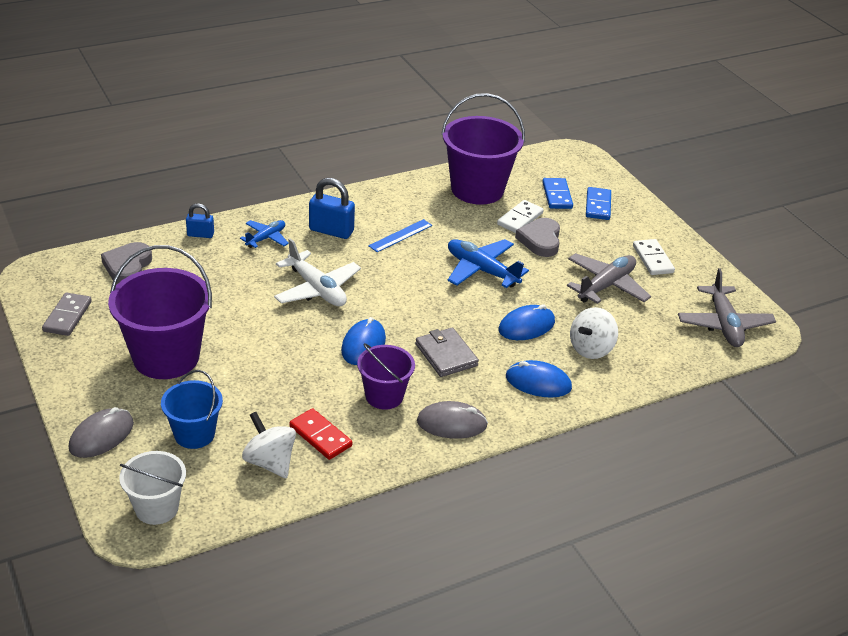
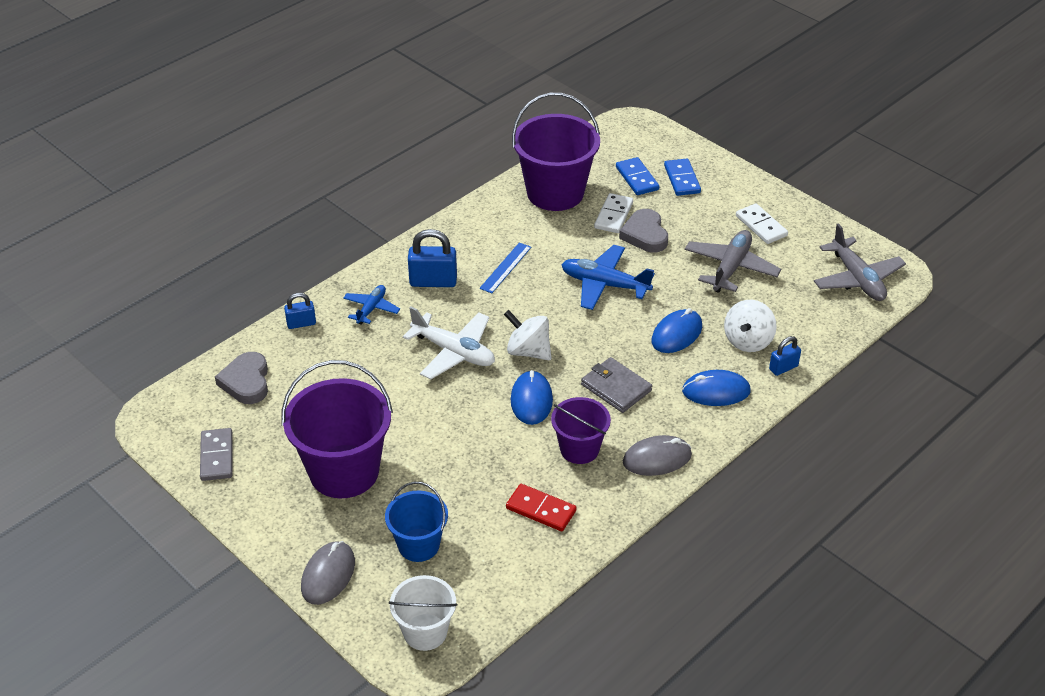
camera: 15 degrees left, 5 degrees up
(270, 462) = (507, 551): white spinning top -> white spinning top (528, 351)
(613, 380) = (783, 368): none -> blue padlock

